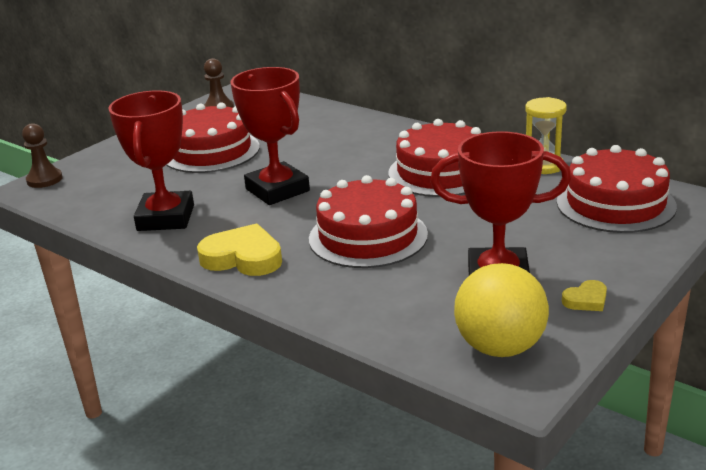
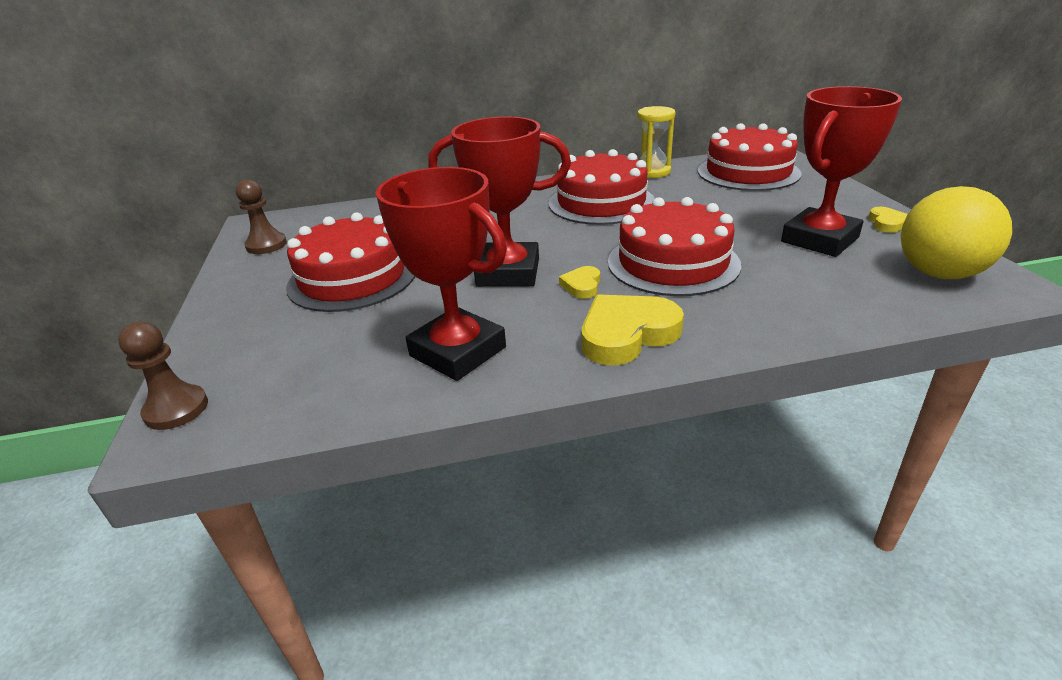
camera: 50 degrees left, 5 degrees up
(290, 219) = (582, 286): none -> yellow heart

